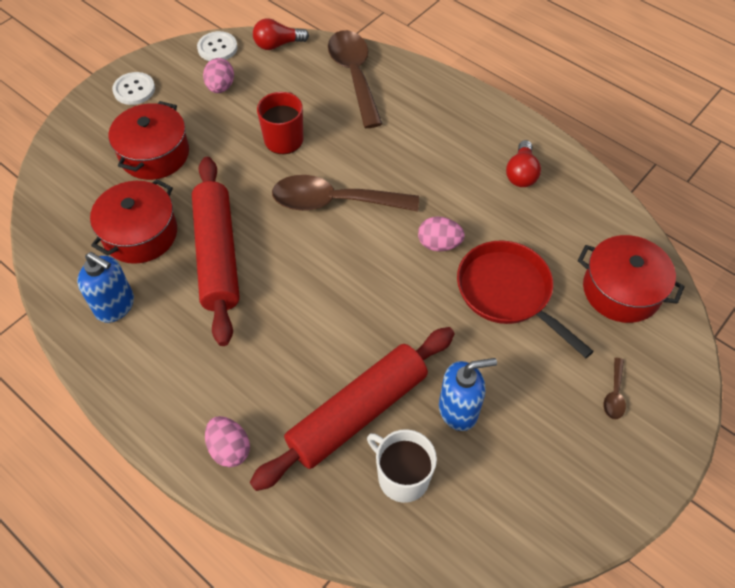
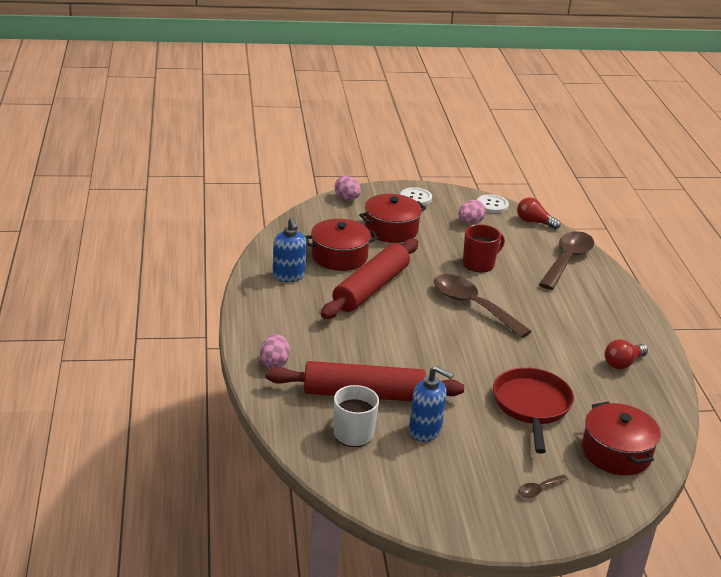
camera: 40 degrees right, 25 degrees down
(439, 244) = (515, 360): pink egg -> pink egg (347, 198)

